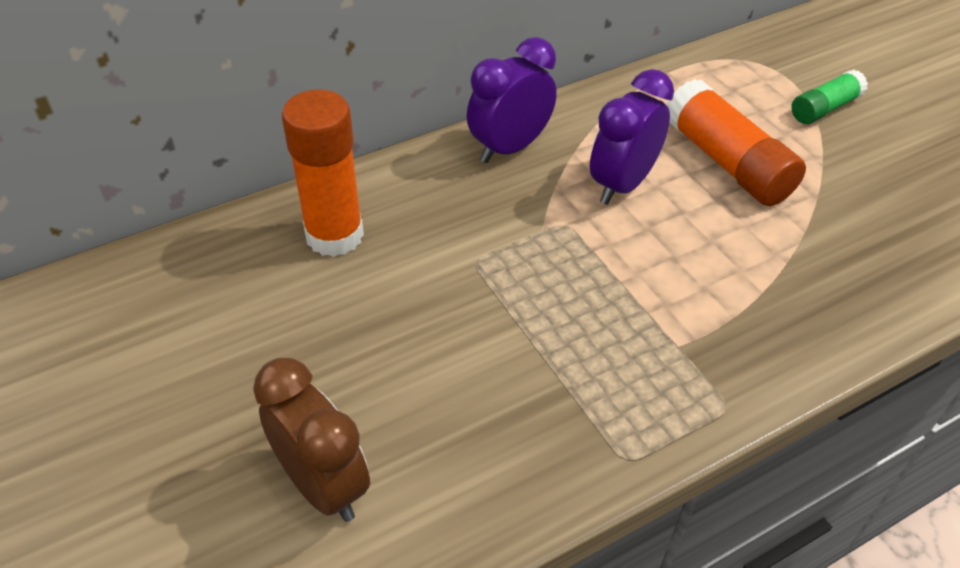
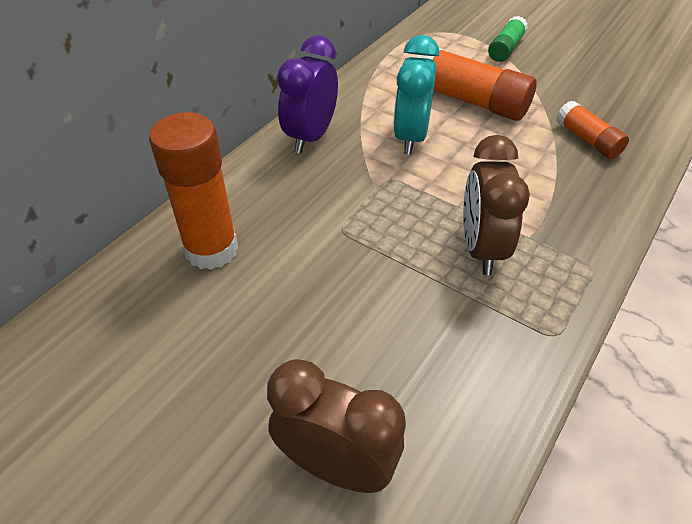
camera: 25 degrees left, 0 degrees up
(612, 338) = (481, 249): none -> brown clock
(622, 184) = (411, 137): purple clock -> turquoise clock
(842, 259) = (587, 140): none -> orange glue stick

